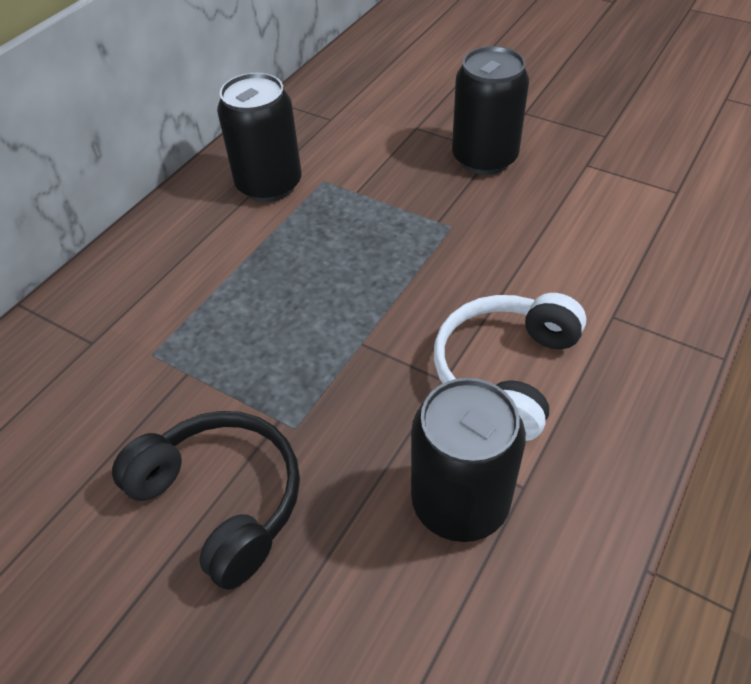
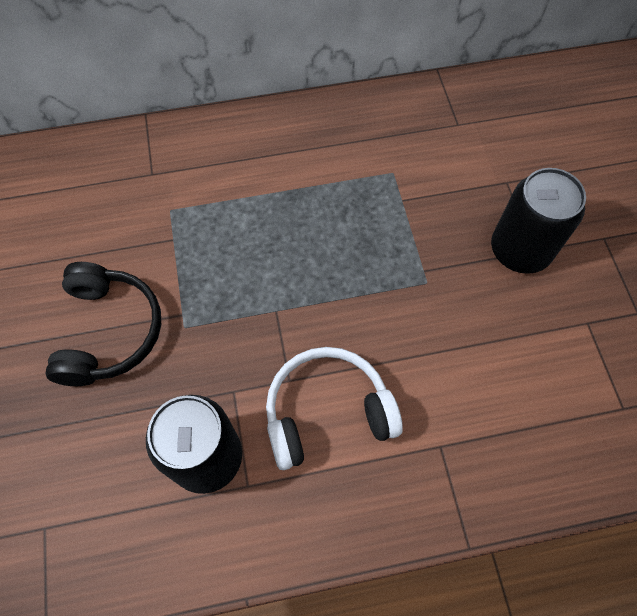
camera: 45 degrees right, 15 degrees up
(269, 185) = (357, 146): black can -> none

